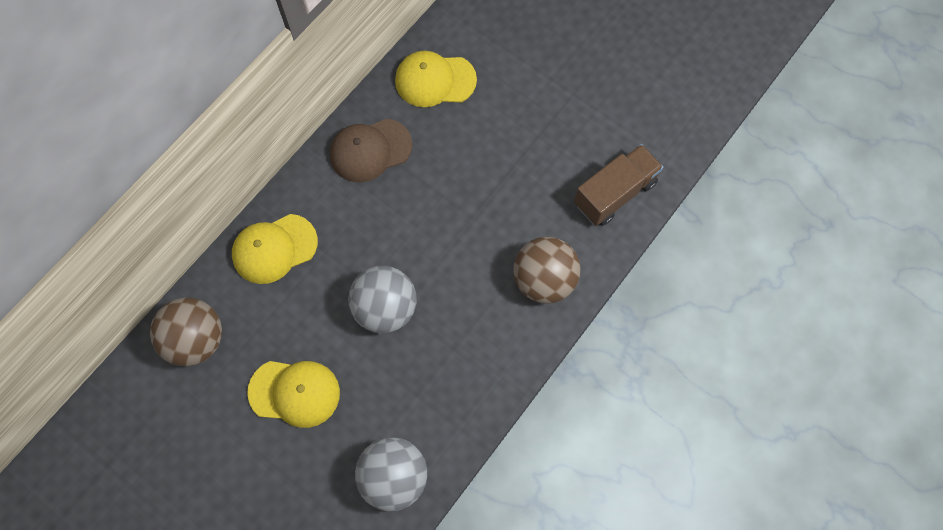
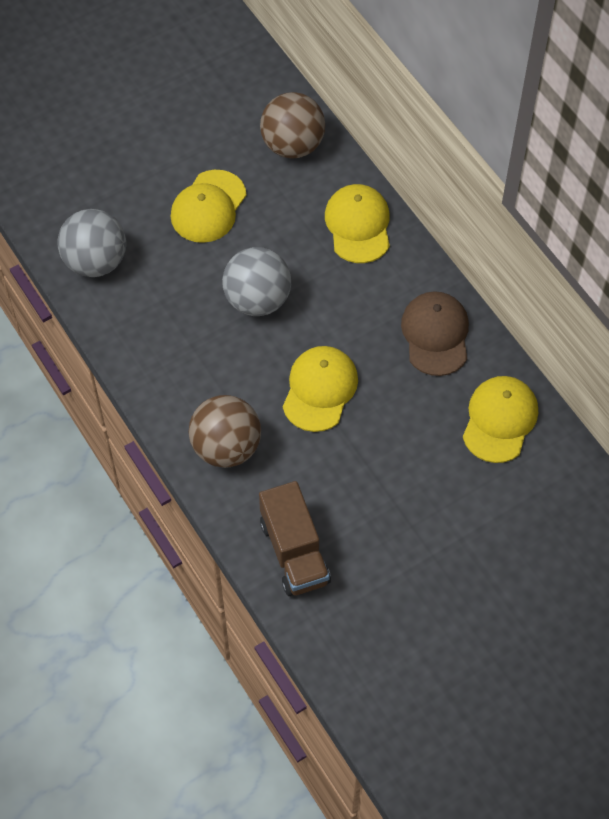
camera: 110 degrees right, 10 degrees down
(459, 224) = (320, 390): none -> yellow cap

